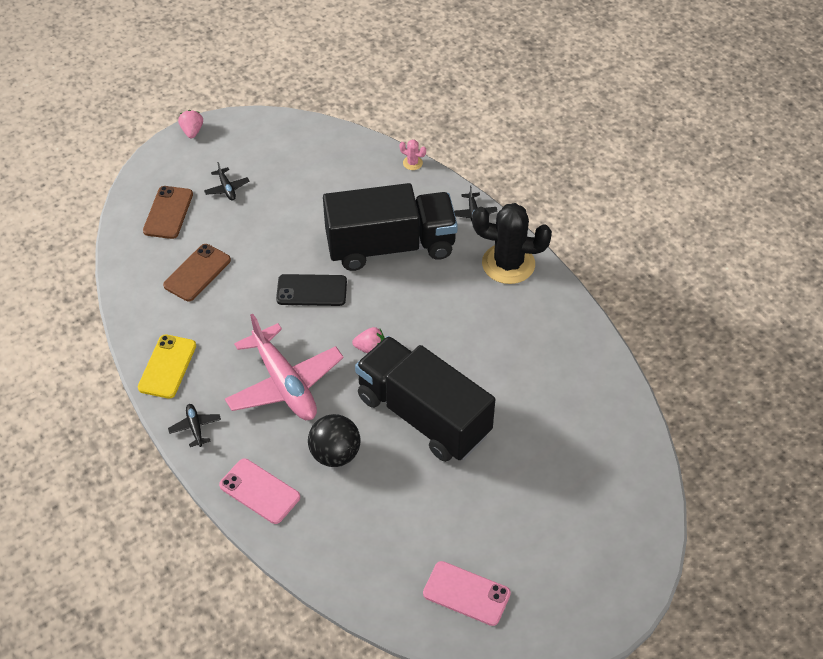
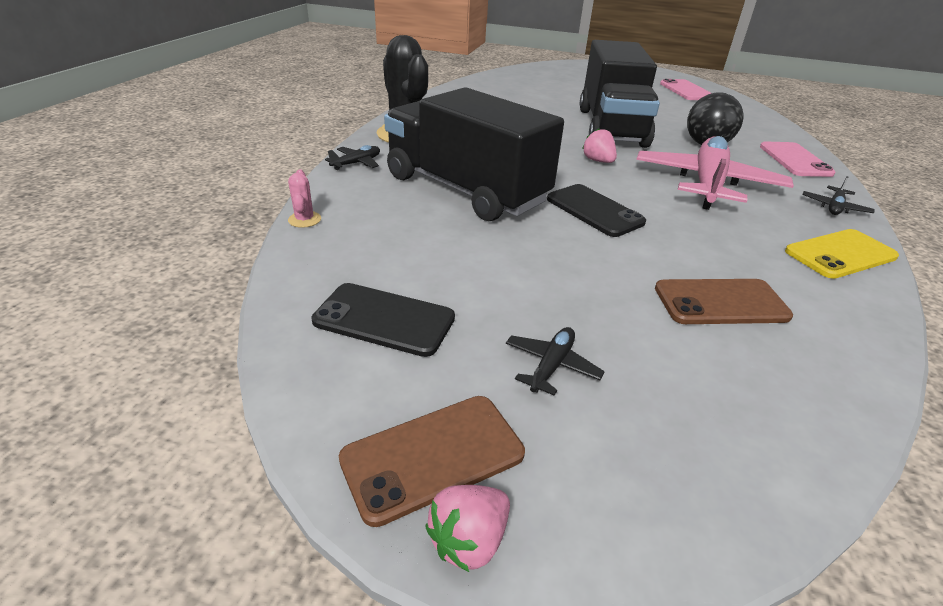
camera: 130 degrees left, 15 degrees down
(168, 212) = (697, 408): brown phone -> brown phone (433, 456)
(301, 156) = (384, 320): none -> black phone

